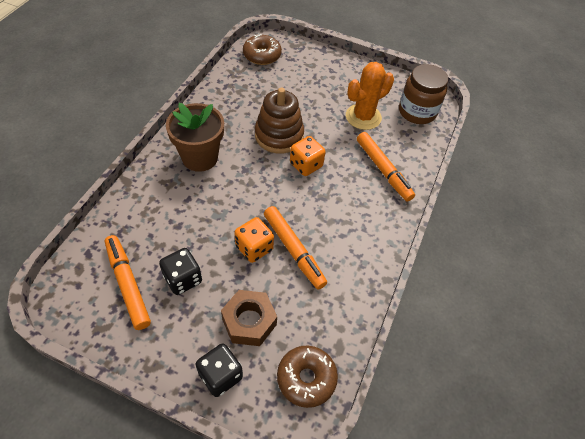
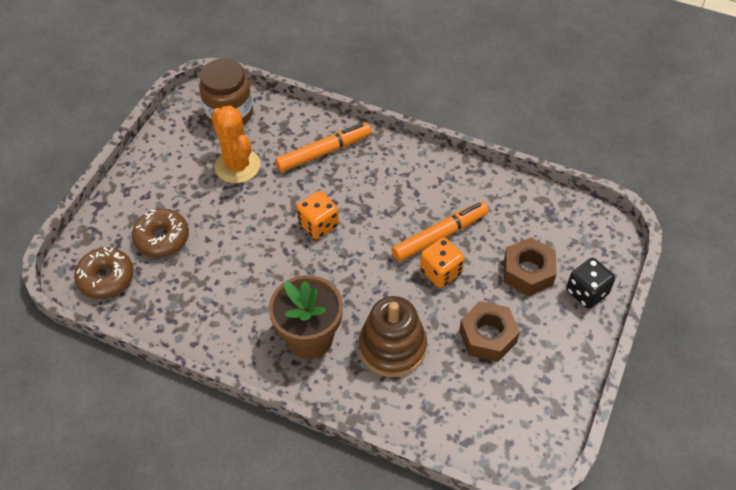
camera: 85 degrees left, 0 degrees up
(128, 284) = (501, 390): orange marker -> none
(183, 279) = (488, 336): black dice -> brown nut
(279, 135) = (270, 253): brown stacking toy -> brown stacking toy (392, 347)
(306, 378) = (576, 224): brown donut -> brown donut (162, 238)

